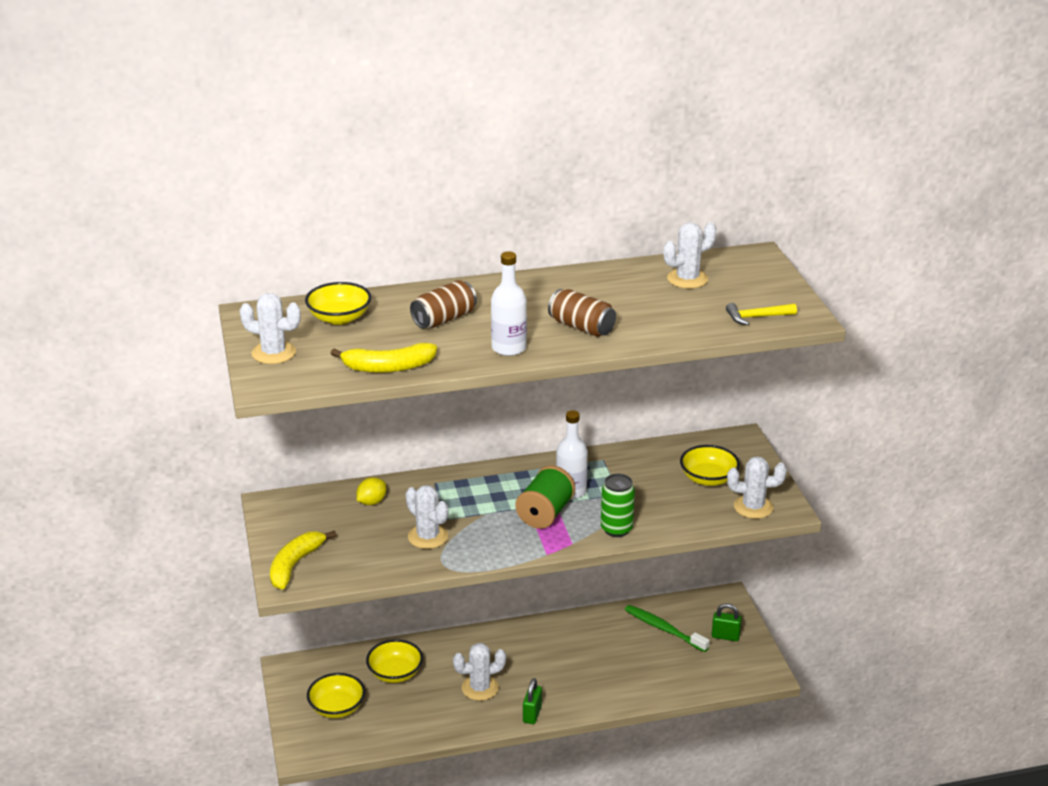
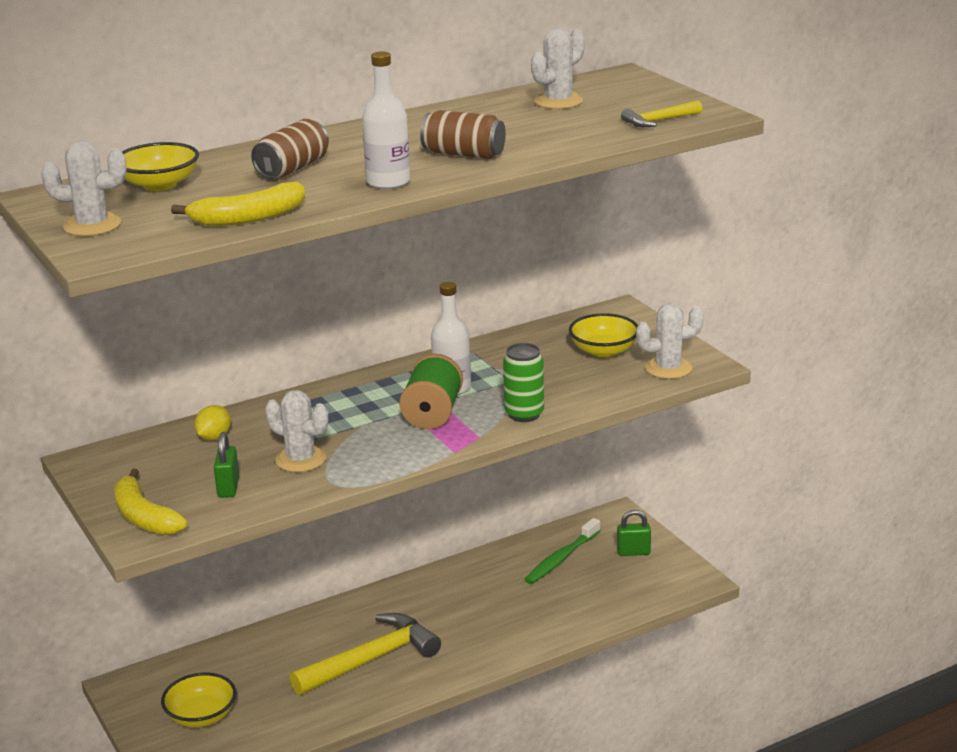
camera: 15 degrees left, 5 degrees down
(295, 565) = (144, 517): yellow banana -> yellow banana turned 45 degrees counterclockwise
(395, 673) = (260, 665): yellow bowl -> none
(480, 688) = (371, 660): white cactus -> yellow hammer
(532, 714) = (445, 674): green padlock -> green padlock (228, 488)
(664, 629) = (561, 558): green toothbrush -> green toothbrush turned 75 degrees counterclockwise

